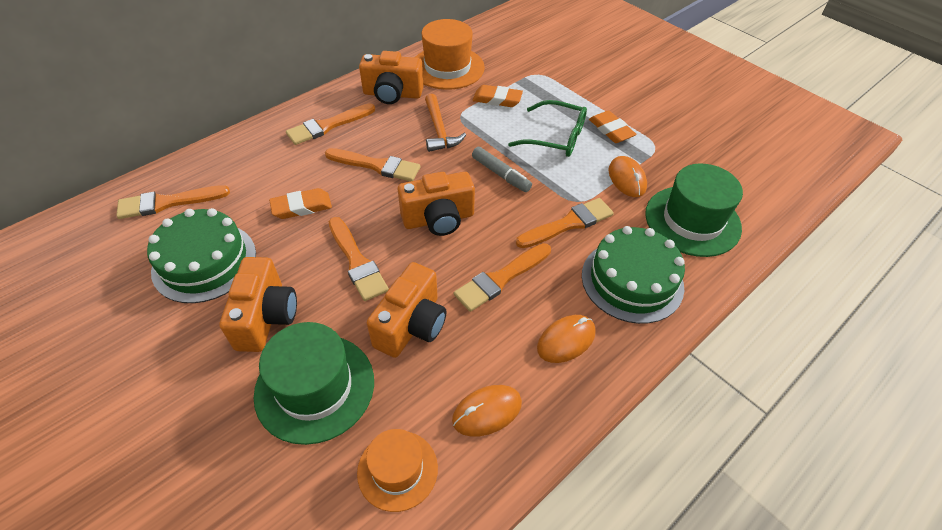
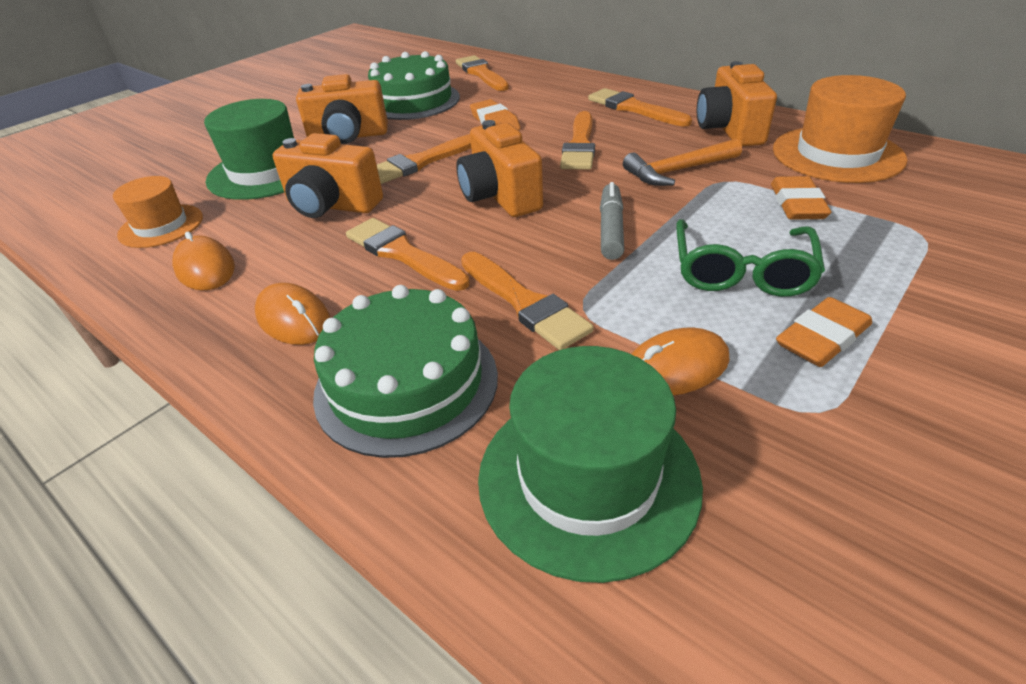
camera: 85 degrees right, 10 degrees down
(500, 174) = (611, 229): grey marker -> grey marker turned 150 degrees clockwise

